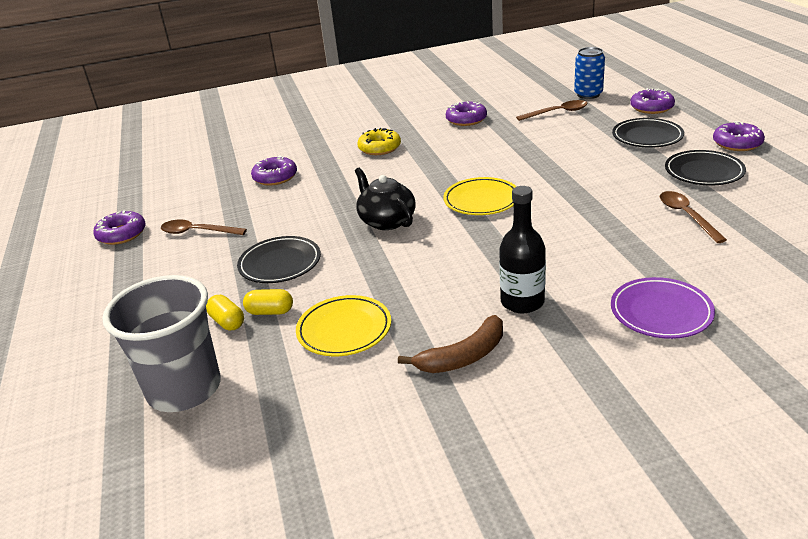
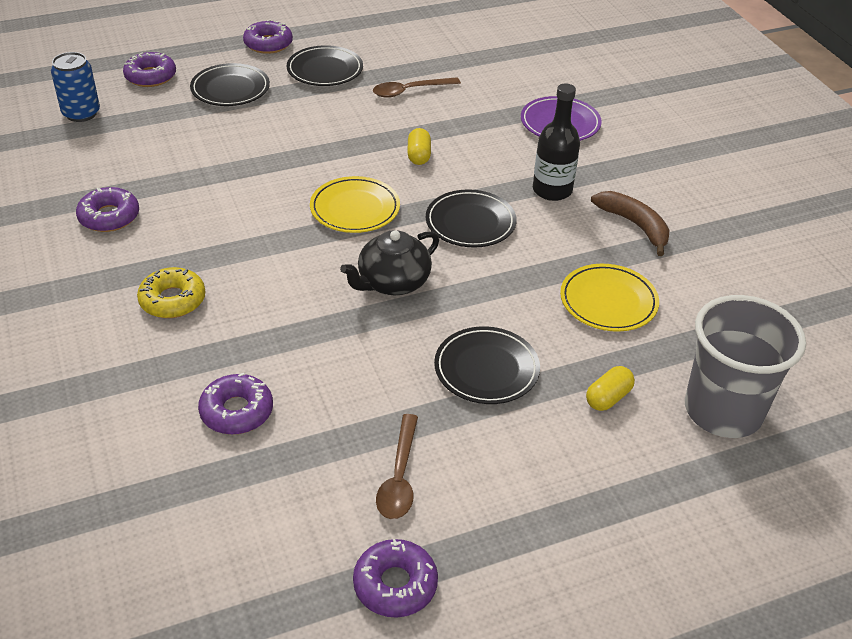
camera: 100 degrees left, 10 degrees up
(270, 312) = (585, 363): yellow capsule -> yellow capsule (419, 156)
(464, 254) = (470, 223): none -> black plate
(557, 113) = (128, 141): brown spoon -> none

